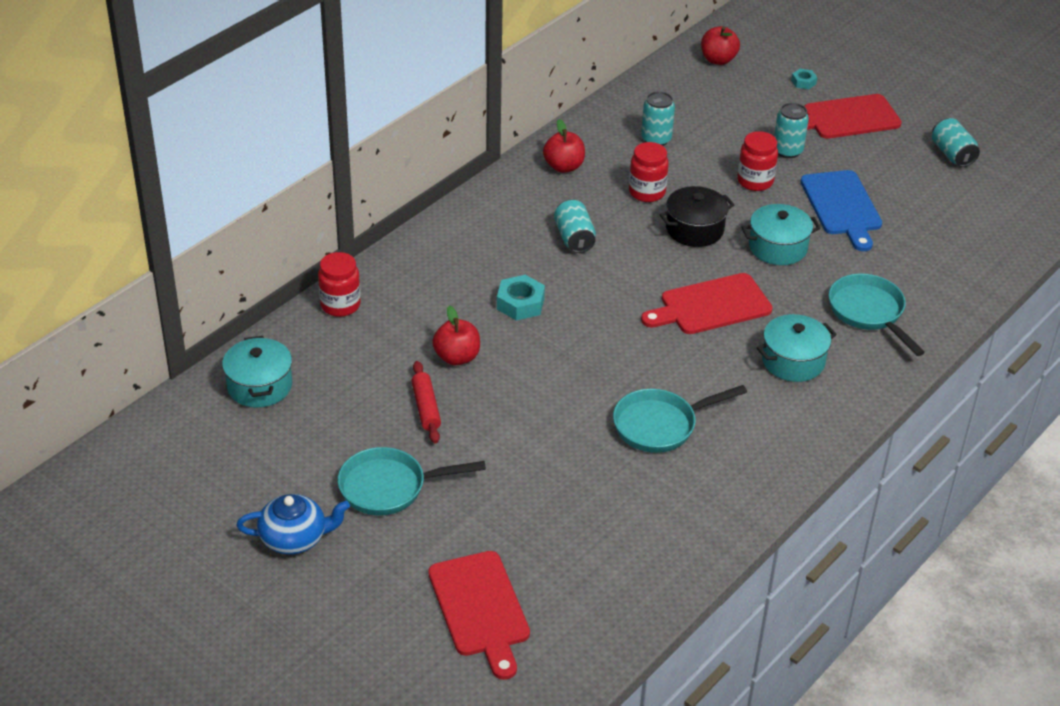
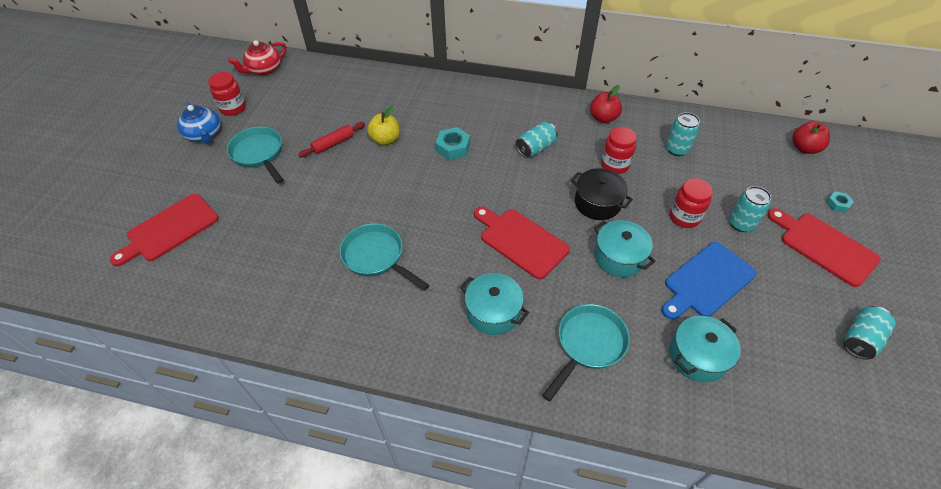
camera: 65 degrees right, 10 degrees up
(180, 438) = (264, 70): none -> red teapot
(259, 386) = (317, 79): turquoise pot -> turquoise pot (697, 356)
(340, 305) = (400, 81): red jar -> red jar (233, 108)
(457, 357) = (385, 140): red apple -> yellow apple

